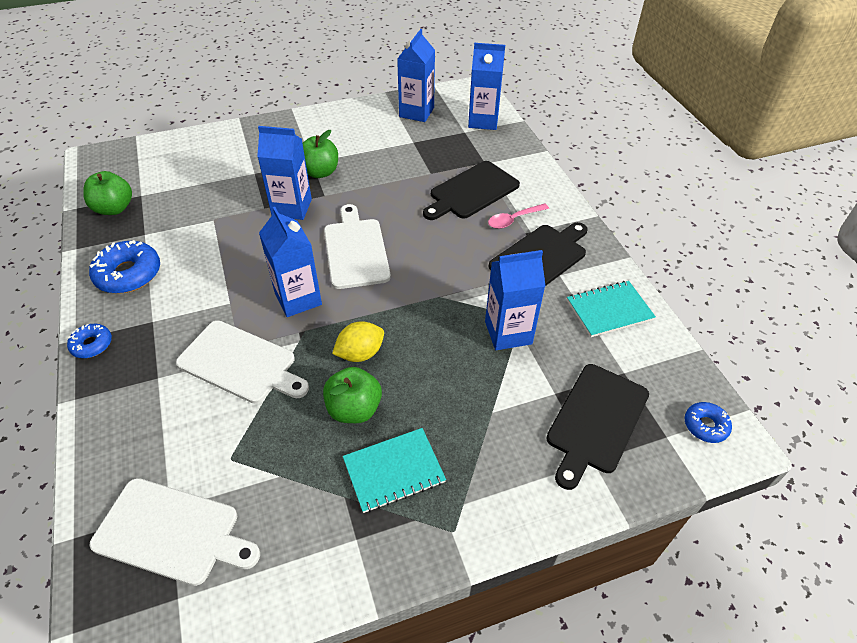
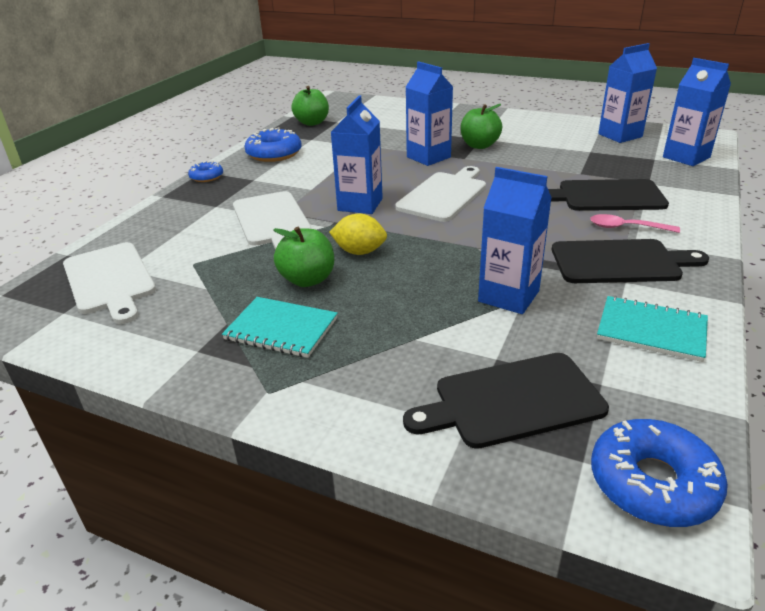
camera: 45 degrees right, 15 degrees down
(705, 425) = (652, 483): blue donut -> blue donut, size x1.77

